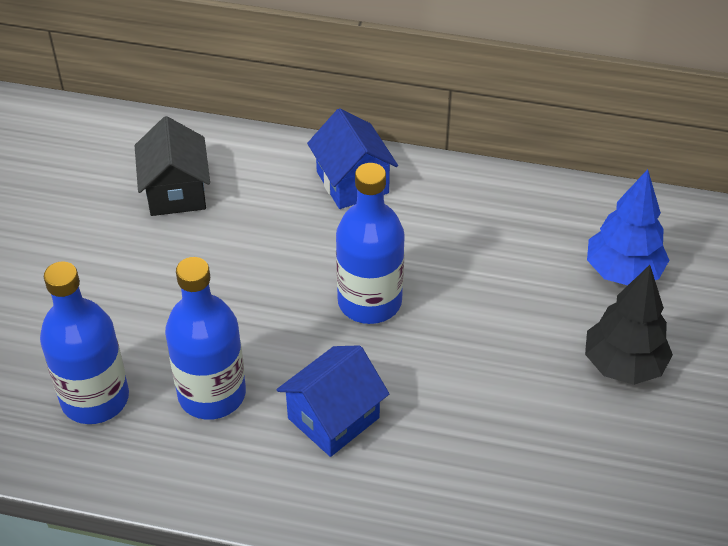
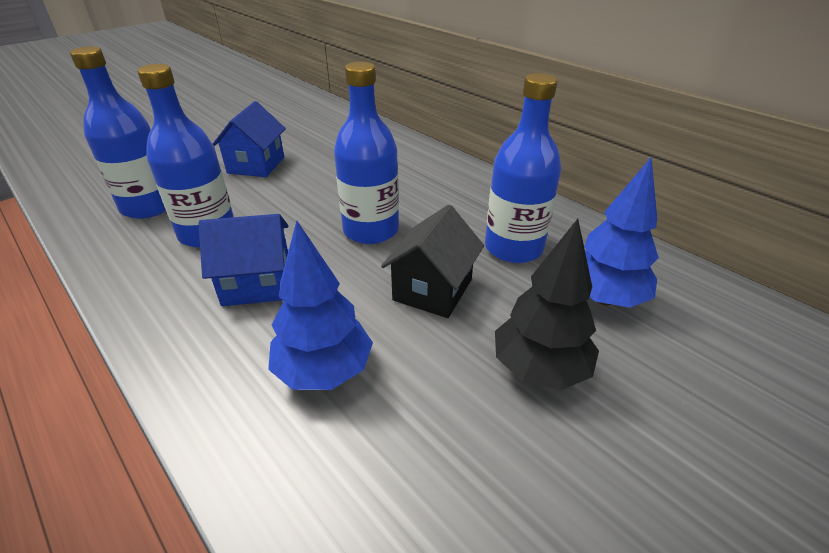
camera: 35 degrees right, 10 degrees down
(176, 192) = (328, 141): black house -> black house (432, 290)
(352, 182) = (436, 170): blue house -> blue house (256, 165)
(478, 458) = (324, 371): none -> blue tree
(515, 254) = (513, 248): none -> blue bottle

